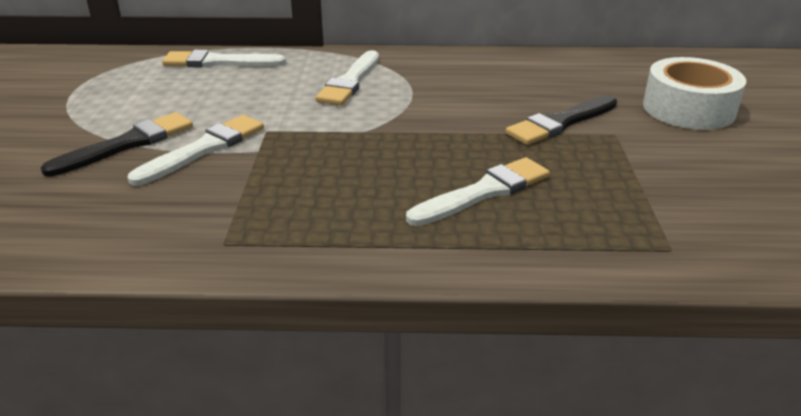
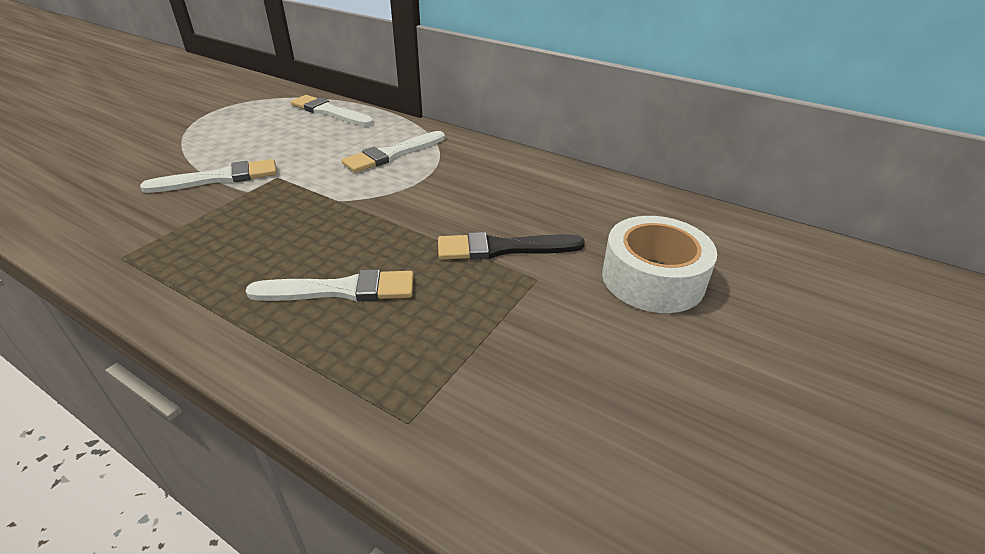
camera: 30 degrees right, 5 degrees up
(127, 144) = (185, 159): black brush -> none

